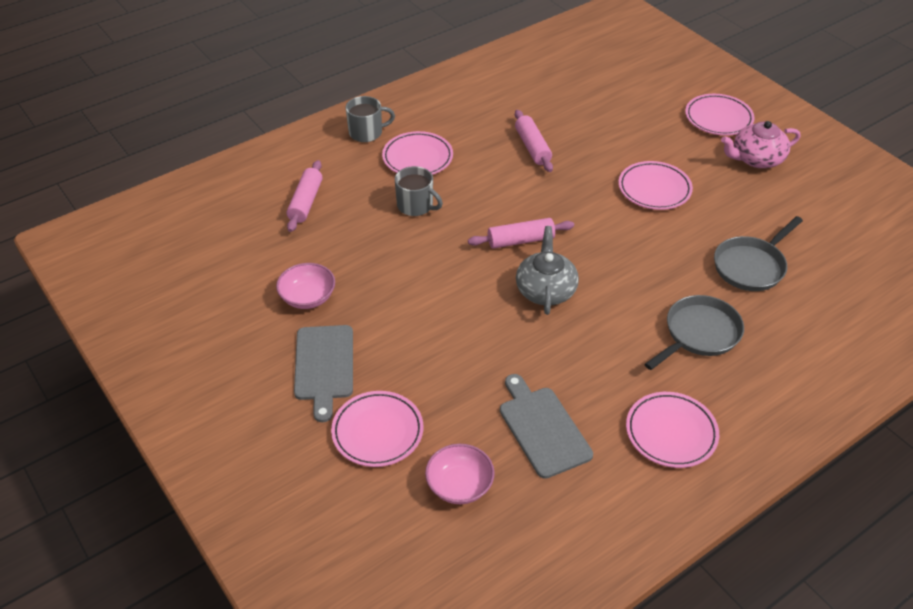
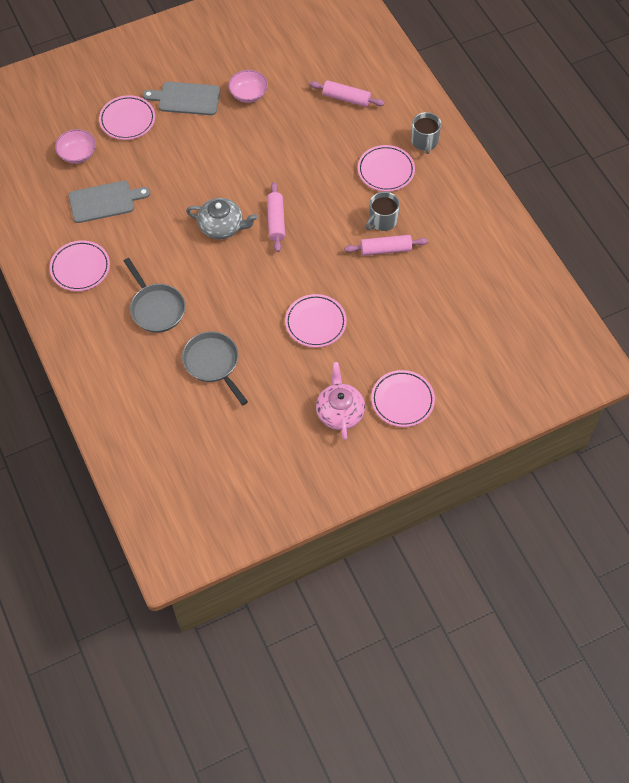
camera: 100 degrees right, 15 degrees up
(416, 206) = (328, 163): grey mug -> grey mug (382, 221)

